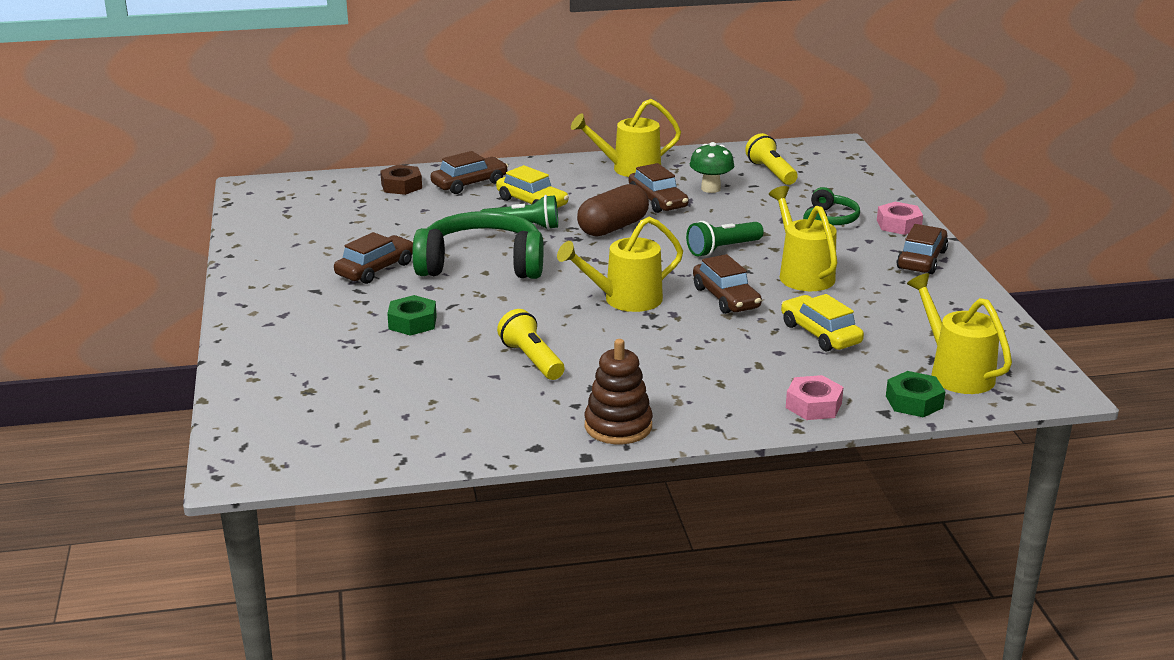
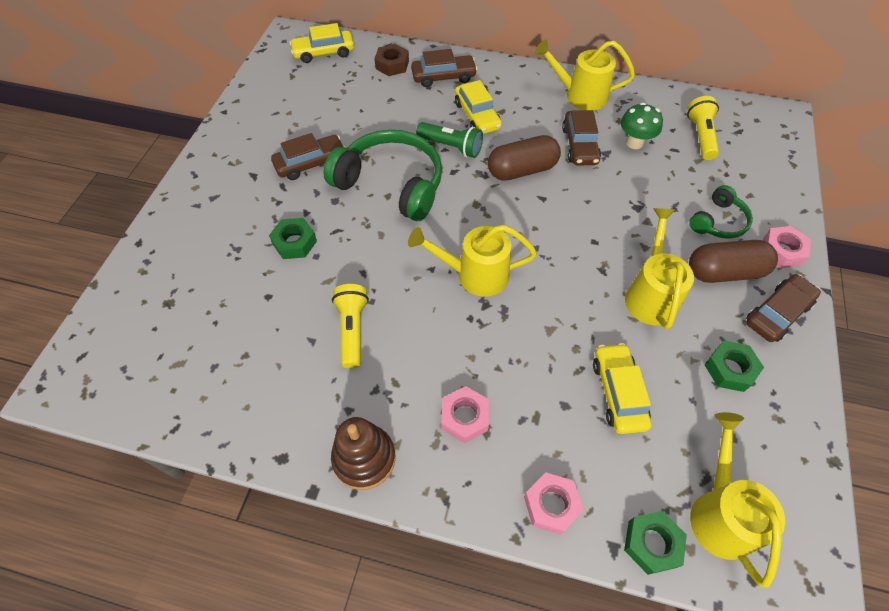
camera: 25 degrees right, 30 degrees up
(309, 192) = (324, 52): none -> yellow car
(692, 381) = (464, 417): none -> pink nut
(722, 249) = (598, 232): green flashlight -> none
(726, 298) = (562, 304): brown car -> none
(858, 247) = (724, 272): none -> brown capsule
(905, 298) = (729, 369): none -> green nut

